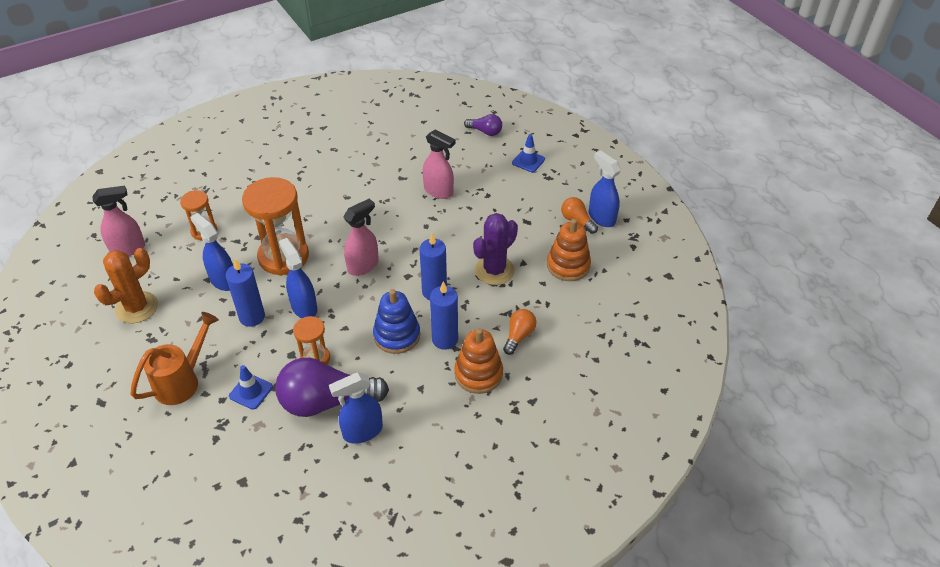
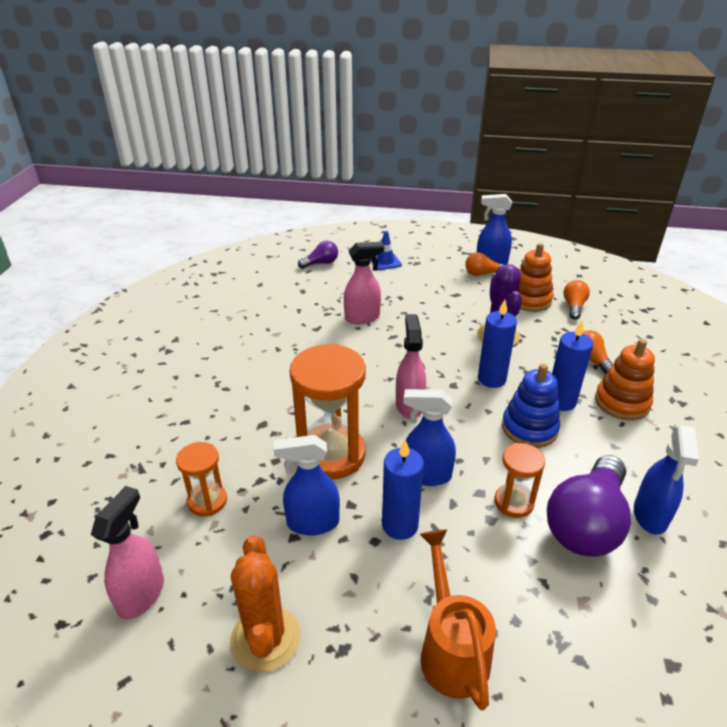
camera: 50 degrees left, 10 degrees down
(251, 391) = (523, 584): blue traffic cone -> none
(589, 295) = (573, 307): none -> orange light bulb

